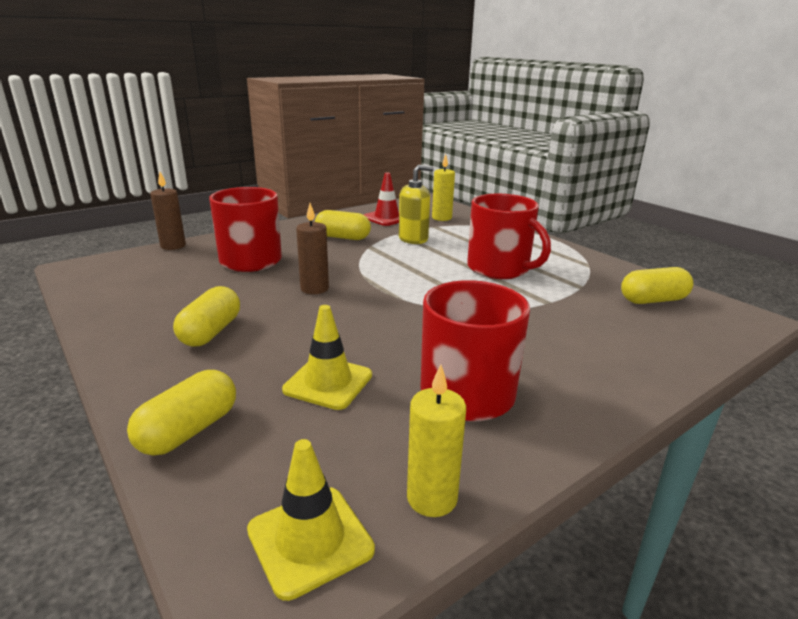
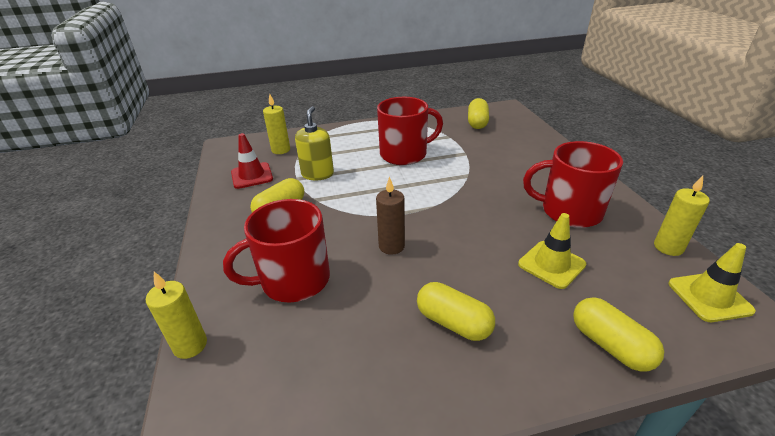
camera: 65 degrees left, 10 degrees up
(173, 246) = (190, 345): brown candle -> yellow candle

